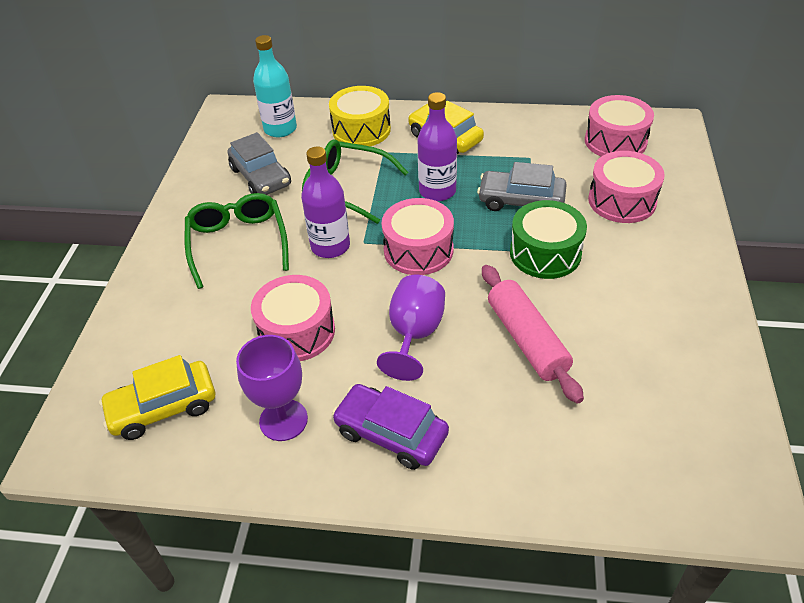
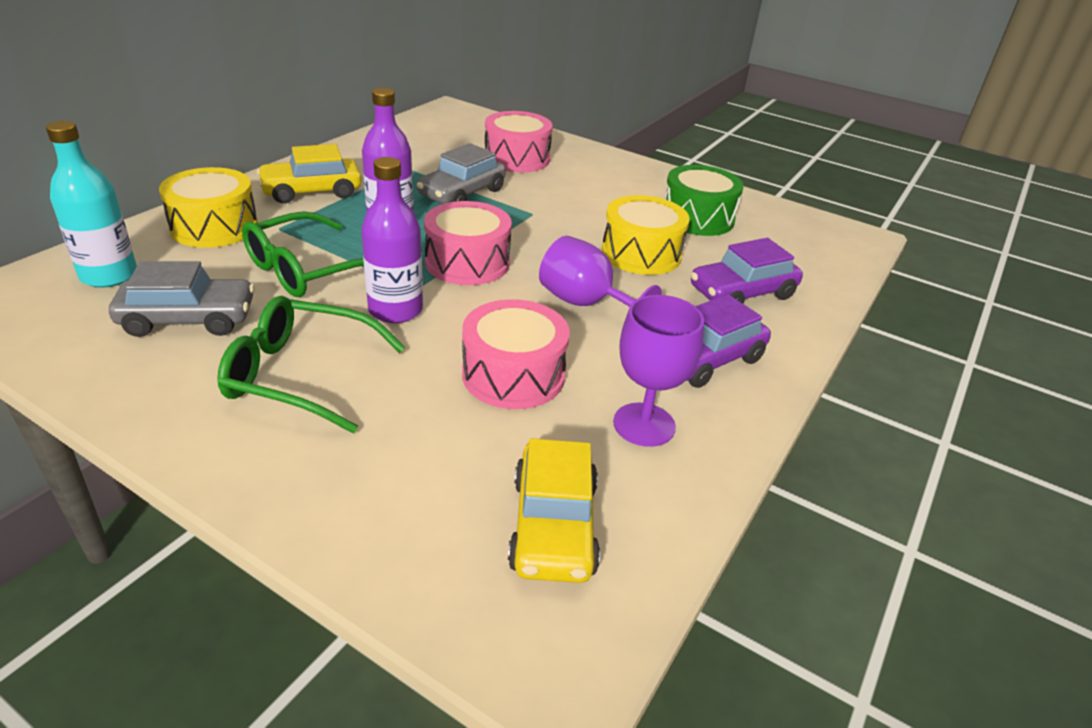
camera: 70 degrees left, 10 degrees down
(521, 431) = (742, 293): none -> purple car
(527, 340) = (641, 254): pink rolling pin -> yellow drum
(545, 253) = (543, 208): green drum -> green drum (697, 218)
(615, 141) = (439, 132): pink drum -> none

